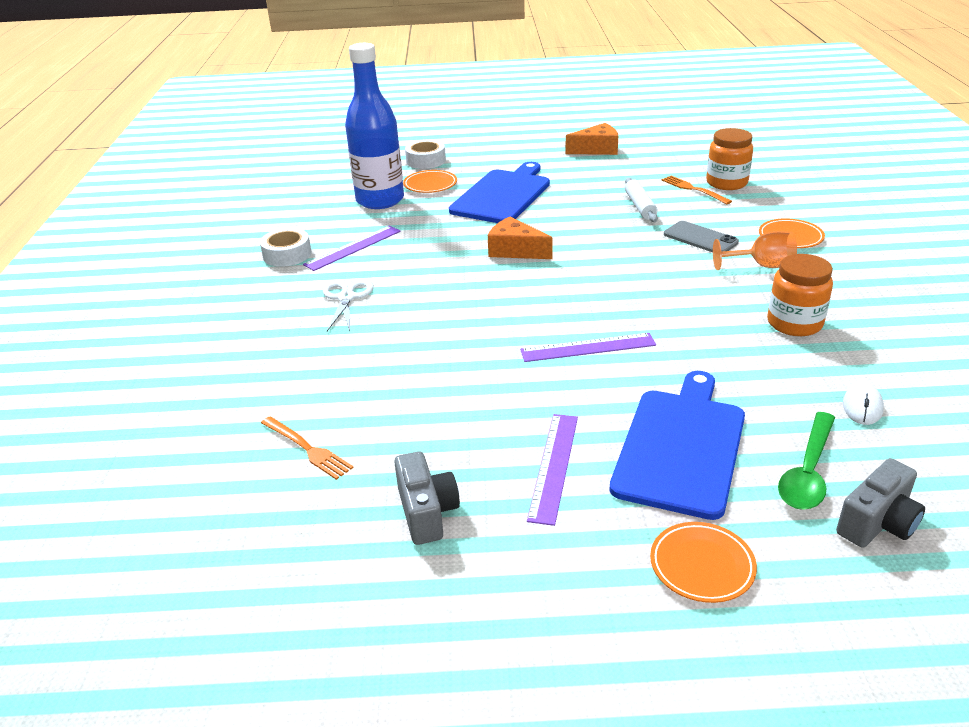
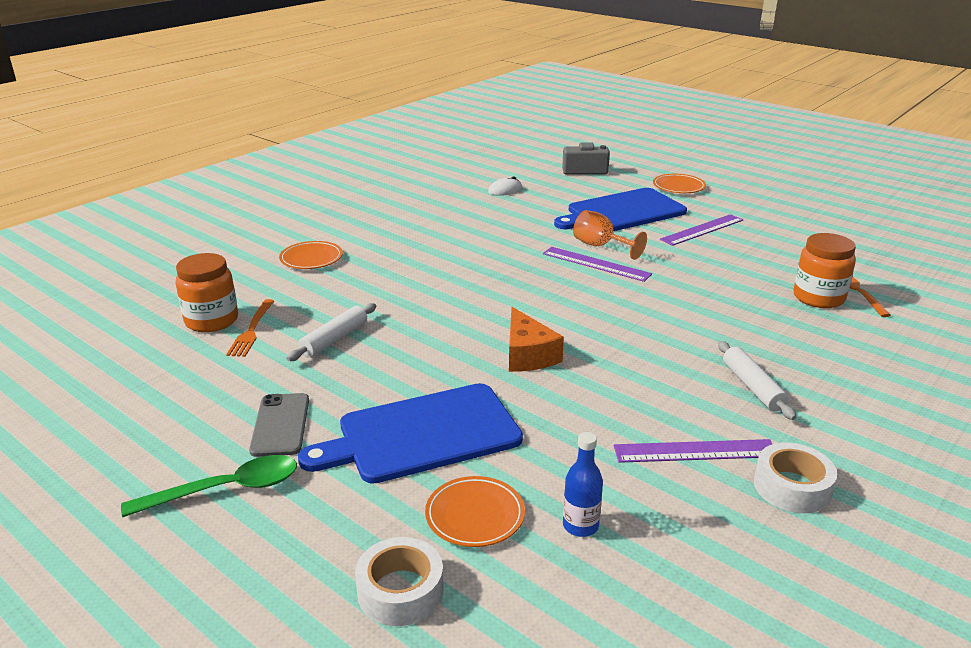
camera: 140 degrees left, 5 degrees down
(346, 298) = (752, 387): white scissors -> white rolling pin
(380, 200) = (580, 526): blue bottle -> blue bottle, size x0.41
(426, 512) = (795, 240): grey camera -> none
(597, 149) = (177, 446): orange cheese -> none
(700, 238) = (366, 288): grey phone -> grey phone (280, 425)
(761, 266) = (381, 253): orange goblet -> orange goblet (600, 246)
(794, 323) = (448, 223): orange jar -> orange jar (818, 298)
(807, 472) = (580, 187): green spoon -> green spoon (226, 489)

